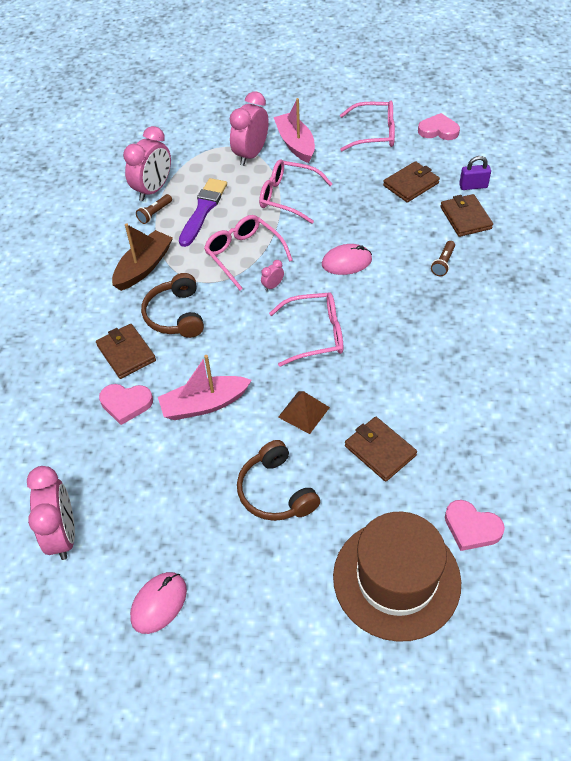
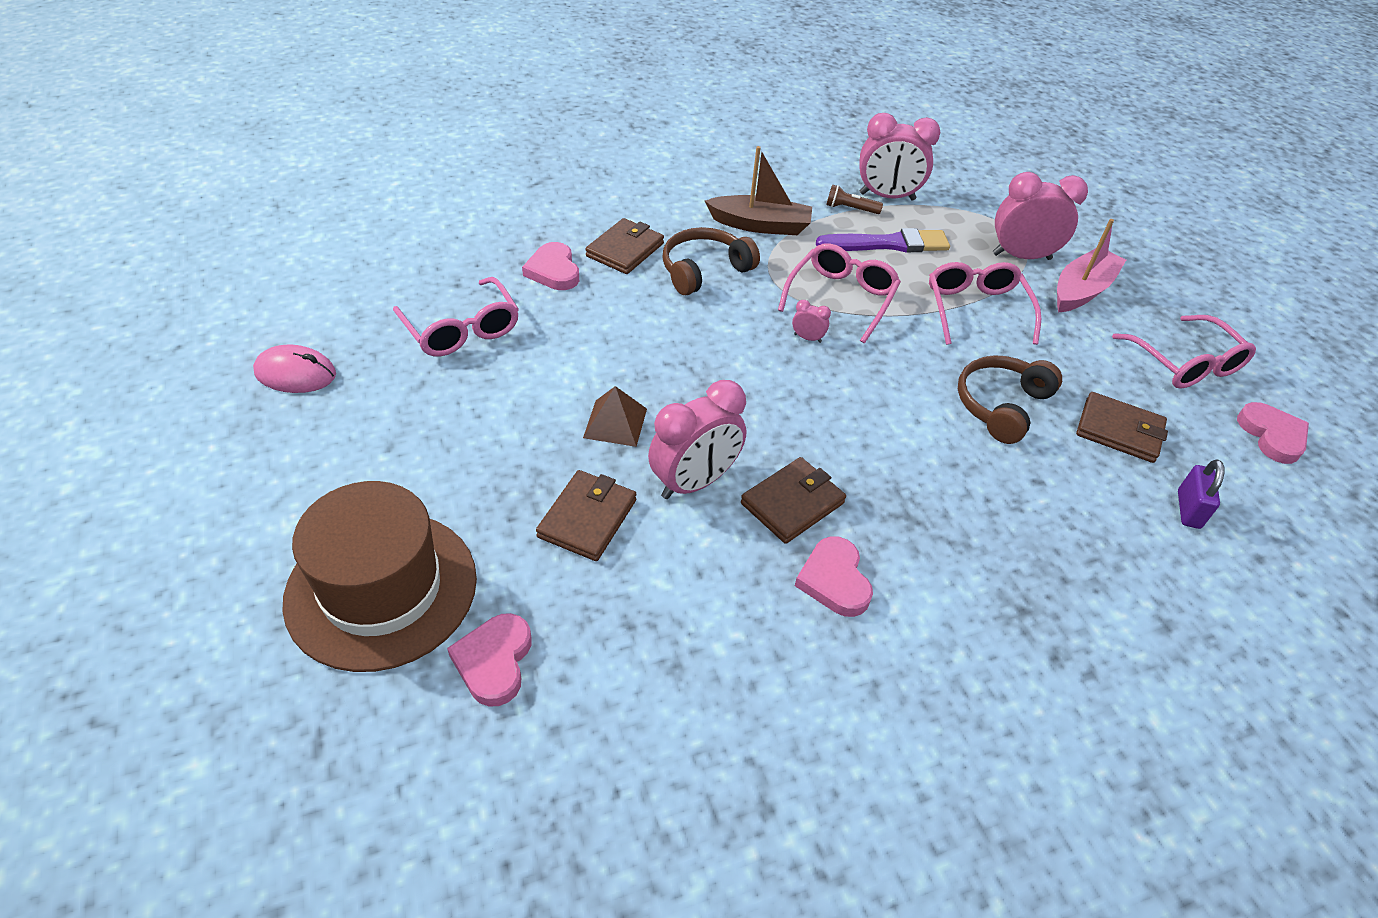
camera: 60 degrees right, 5 degrees down
(63, 534) = (364, 278): pink clock -> pink clock (694, 482)
(204, 404) = (583, 331): pink boat -> none
(276, 491) = (480, 429): brown headphones -> brown headphones (1001, 405)
(315, 334) = (751, 400): pink glasses -> pink glasses (461, 329)
(346, 262) = (903, 398): pink mouse -> none
(443, 263) = (985, 509): brown flashlight -> none
(465, 218) = (1107, 515): brown wallet -> brown wallet (792, 503)
(468, 347) = (834, 580): none -> pink heart
(473, 186) = (1188, 509): purple padlock -> purple padlock turned 45 degrees clockwise

